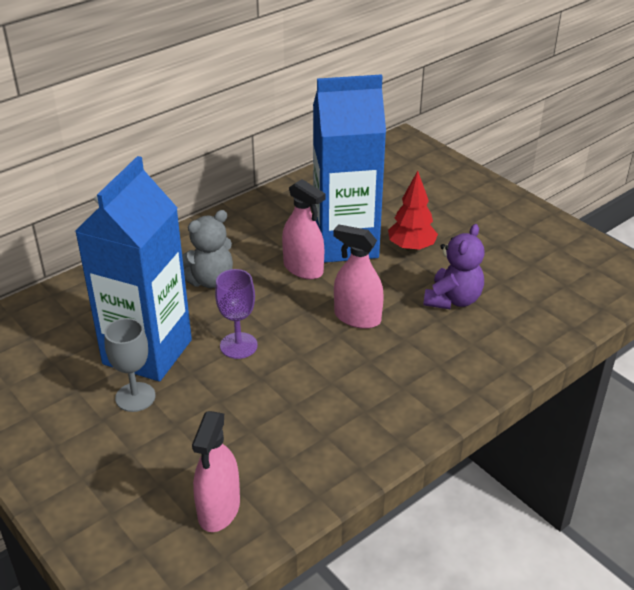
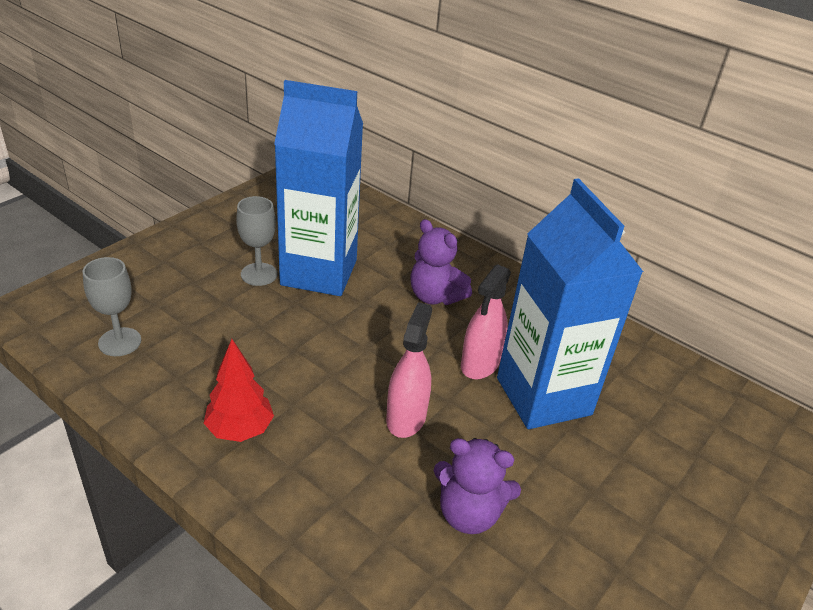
camera: 75 degrees right, 0 degrees up
(209, 280) = (435, 296): grey teddy bear -> purple teddy bear
(219, 509) = (120, 342): pink spray bottle -> grey goblet
(238, 345) = (339, 328): purple goblet -> none
(411, 248) = (563, 462): red tree -> red tree (240, 430)

